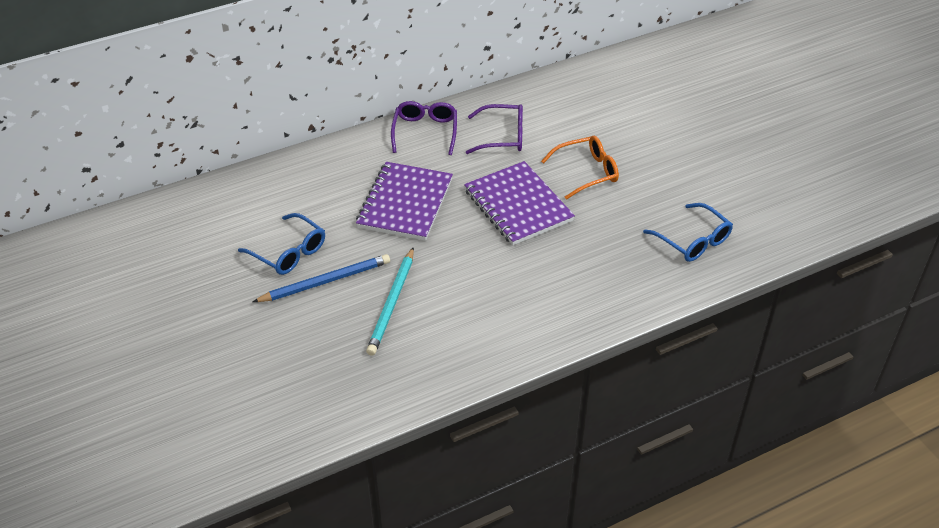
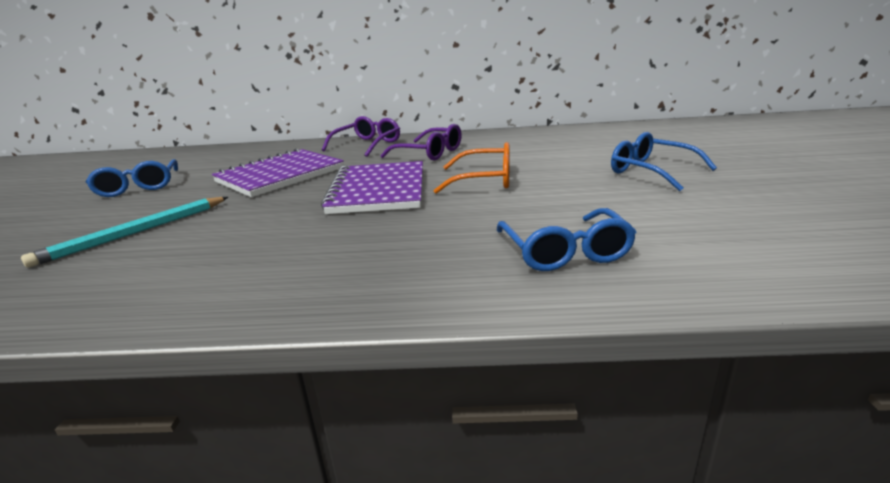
camera: 30 degrees right, 20 degrees down
(325, 281) = (121, 207): blue pencil -> none
(695, 133) = (651, 171): none -> blue glasses

